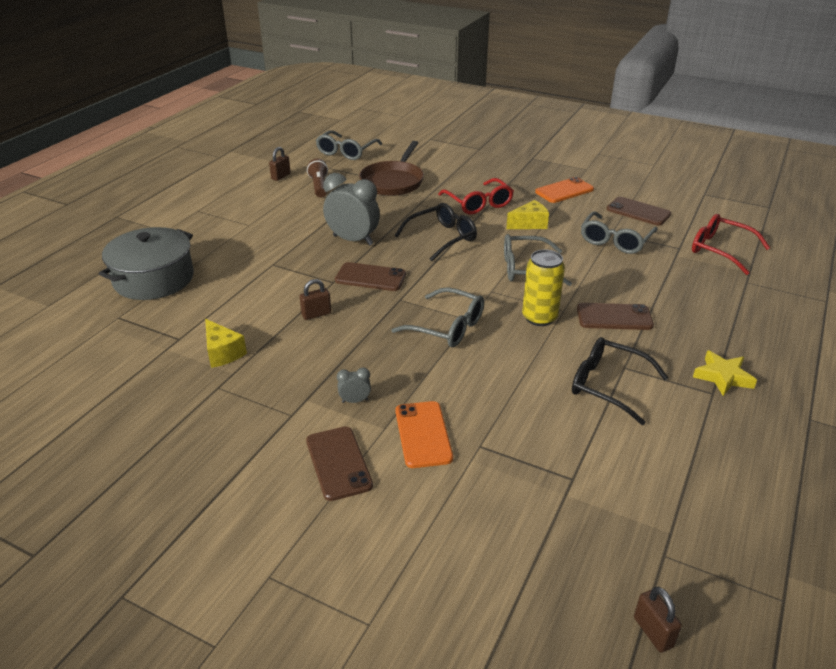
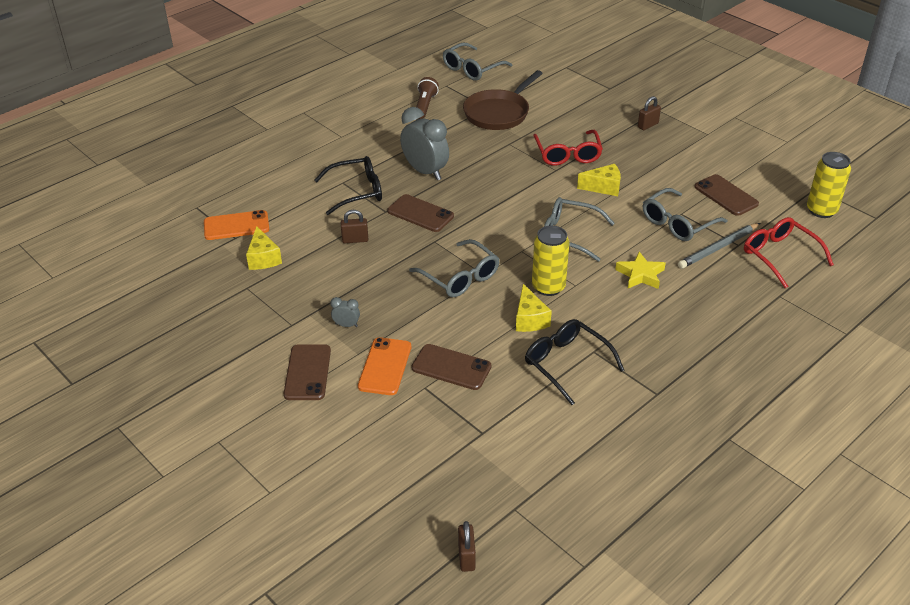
camera: 20 degrees right, 5 degrees up
(154, 279) = (238, 177): grey pot -> none
(281, 176) = (395, 87): brown padlock -> brown padlock (648, 125)
(442, 238) = (509, 186): black glasses -> black glasses (356, 191)
(542, 351) = (529, 319): none -> yellow cheese
(564, 191) = (665, 156): orange phone -> orange phone (236, 226)
(614, 317) = (618, 302): brown phone -> brown phone (451, 367)
(665, 253) = (718, 248): none -> grey pencil
(723, 209) = (821, 210): none -> yellow can
(723, 377) = (678, 382): yellow star -> yellow star (640, 275)

